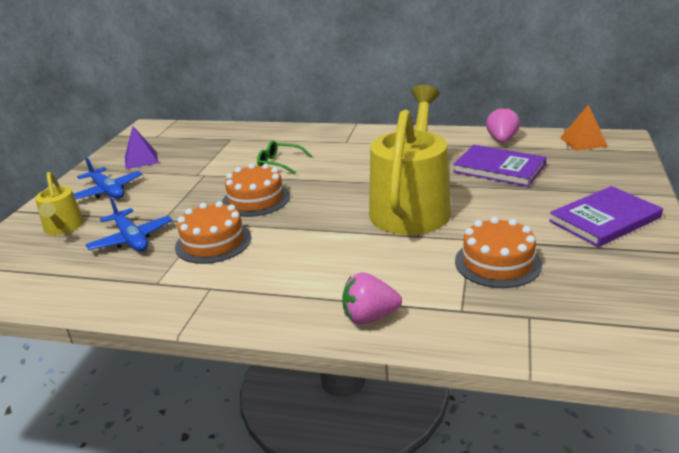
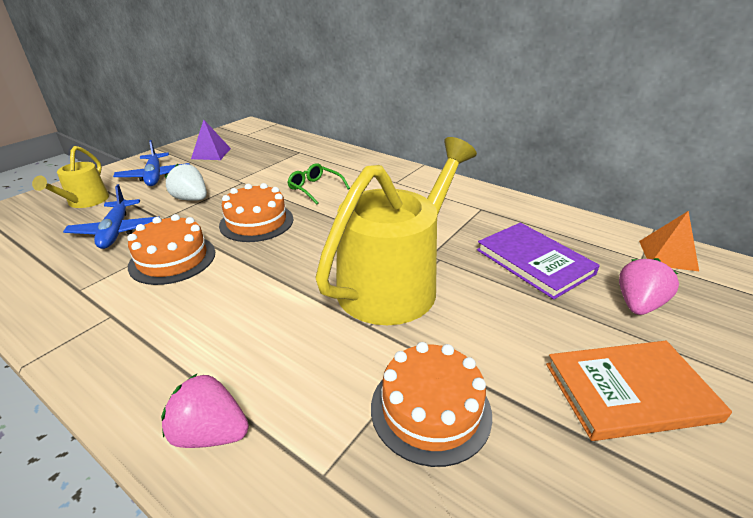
camera: 20 degrees right, 5 degrees up
(171, 199) = (191, 199): none -> white strawberry
(502, 140) = (563, 224): pink strawberry -> pink strawberry (638, 304)
(604, 219) = (629, 391): purple book -> orange book

